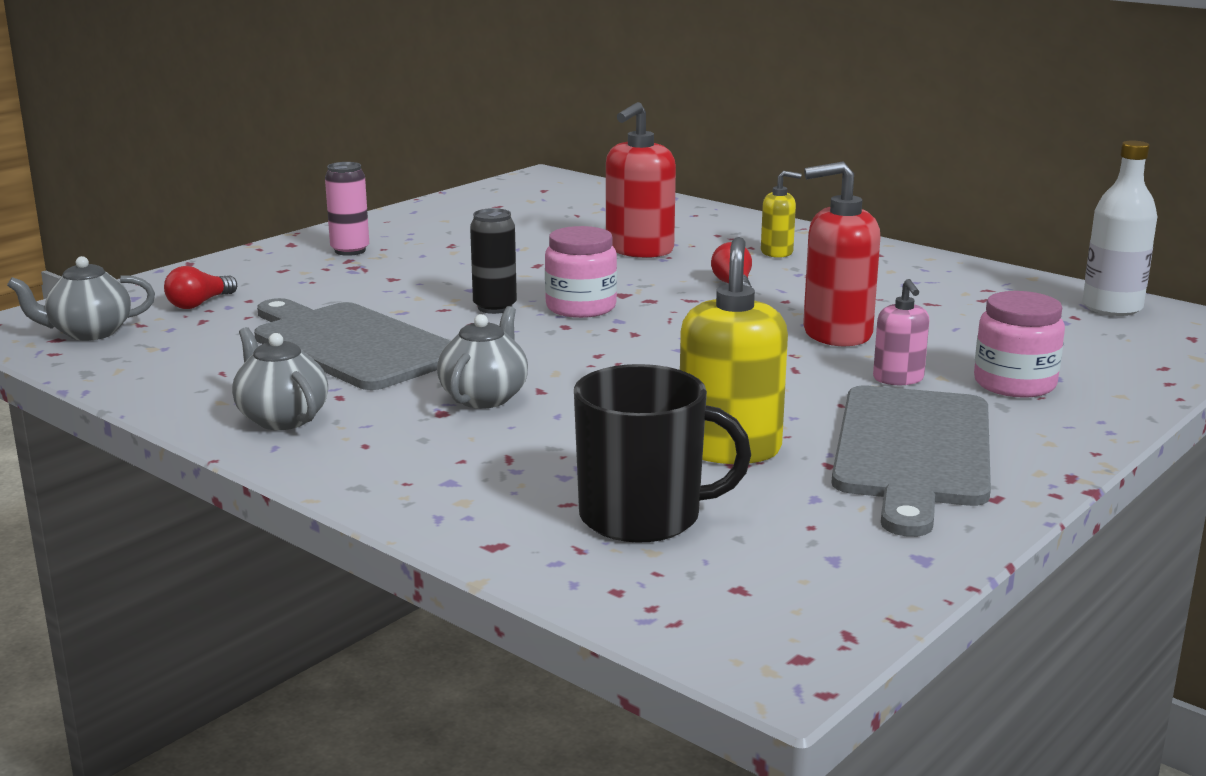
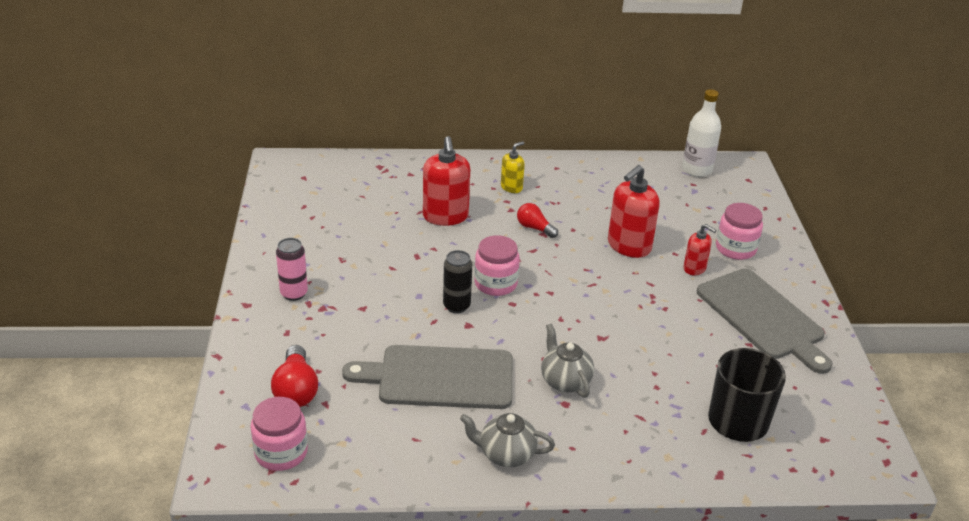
camera: 45 degrees left, 15 degrees up
(89, 333) = (281, 452): grey teapot -> pink jar
(199, 304) = (296, 390): red light bulb -> red light bulb, size x1.52
(729, 449) = (705, 356): yellow soap dispenser -> none
(898, 379) = (694, 268): pink soap dispenser -> red soap dispenser

